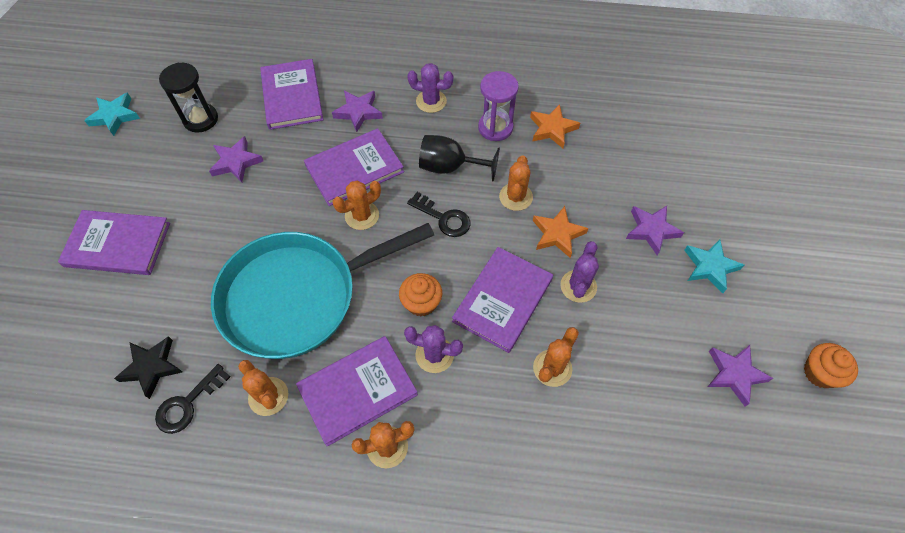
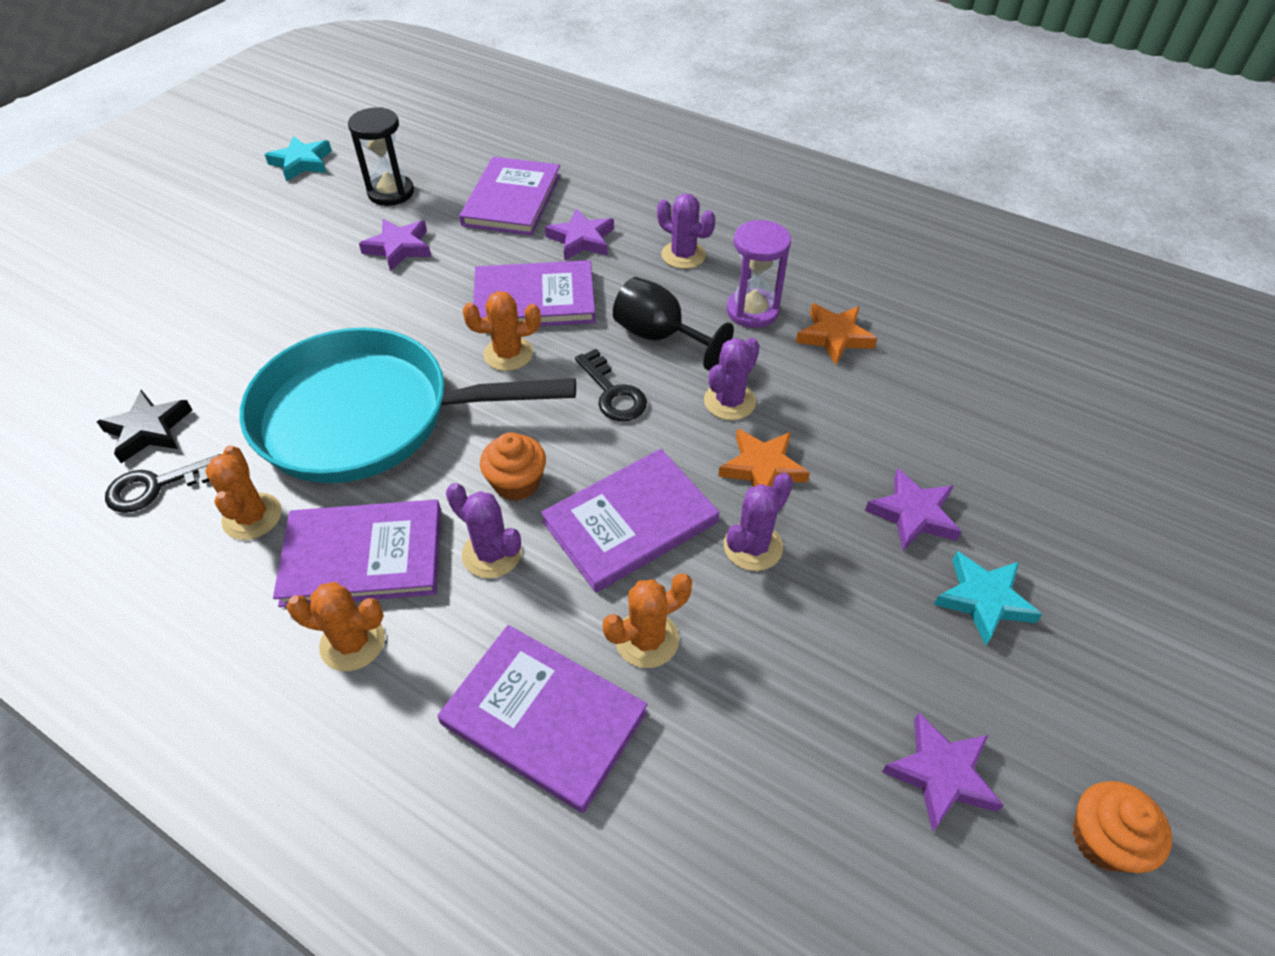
camera: 25 degrees right, 10 degrees down
(118, 244) = (210, 289): purple book -> purple book (544, 718)
(516, 197) = (729, 401): orange cactus -> purple cactus

